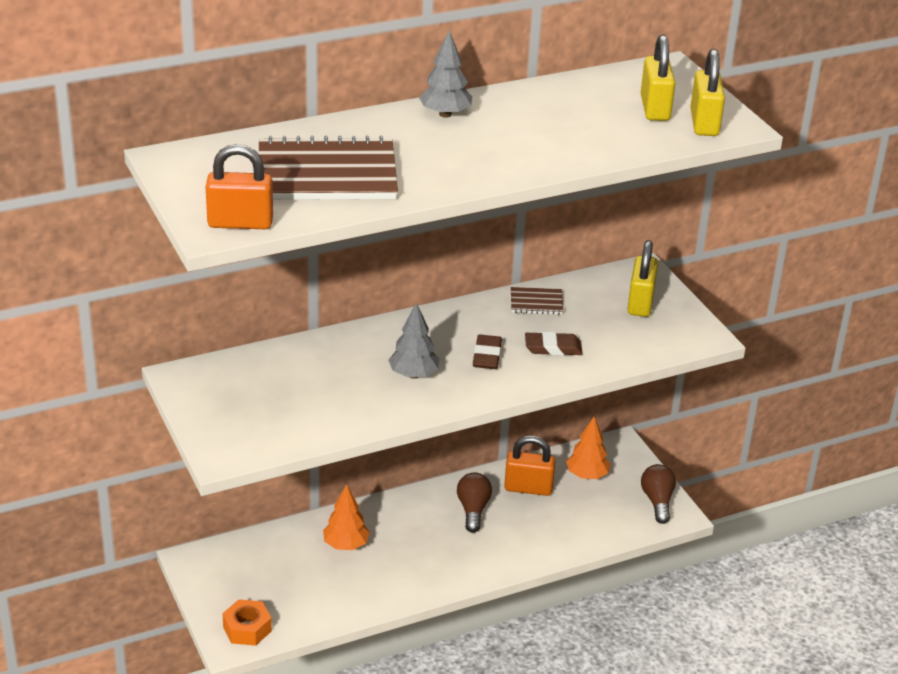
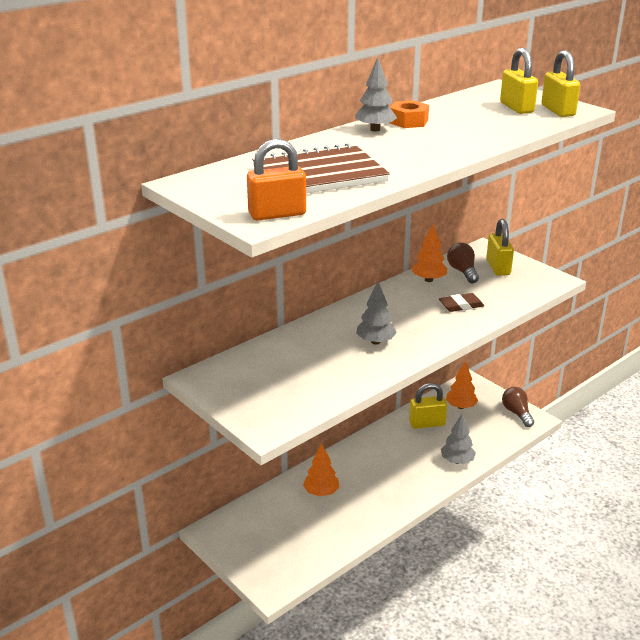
camera: 15 degrees left, 5 degrees down
(247, 629) = (279, 574): orange nut -> orange nut (408, 121)
(473, 510) = (398, 447): brown light bulb -> brown light bulb (462, 271)
(487, 356) = (419, 319): brown eraser -> none
(528, 488) = (427, 423): orange padlock -> yellow padlock
(536, 303) = (428, 280): brown notebook -> orange tree
(538, 546) = (457, 461): none -> grey tree

